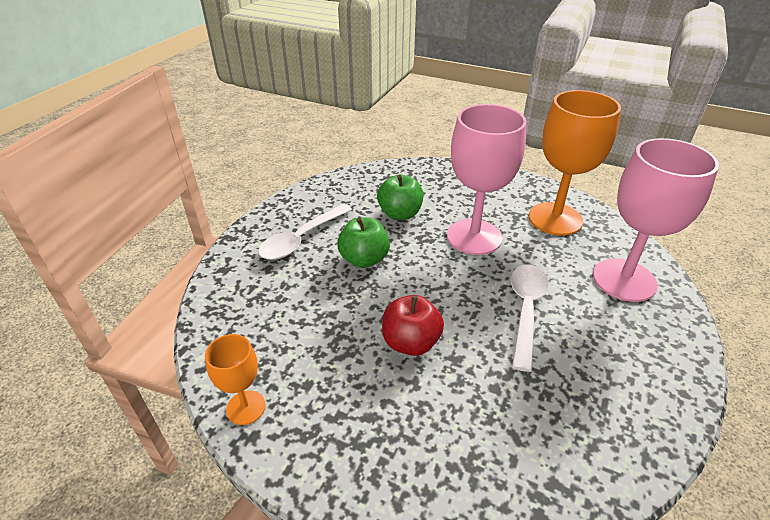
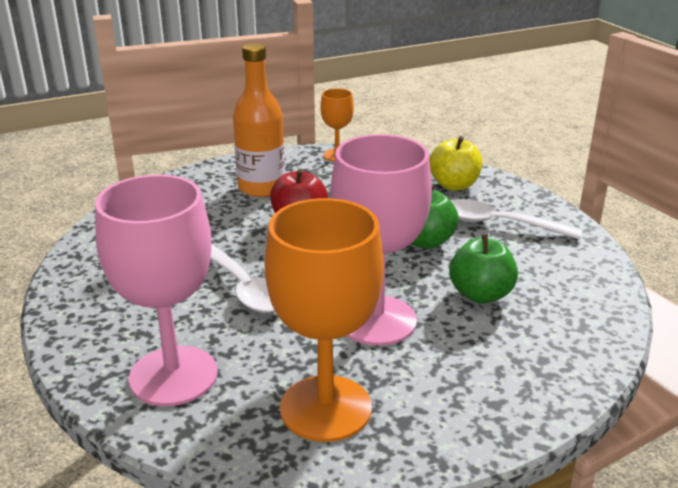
camera: 130 degrees right, 10 degrees down
(252, 287) = (454, 185): none -> yellow apple
(302, 239) = (499, 224): white spoon -> white spoon turned 60 degrees counterclockwise
(382, 417) = (261, 188): none -> orange bottle

